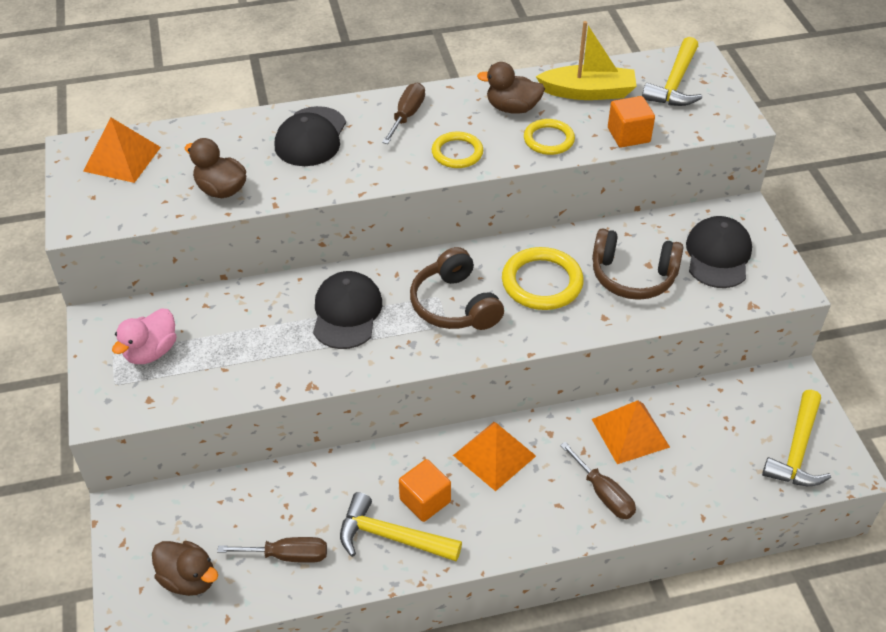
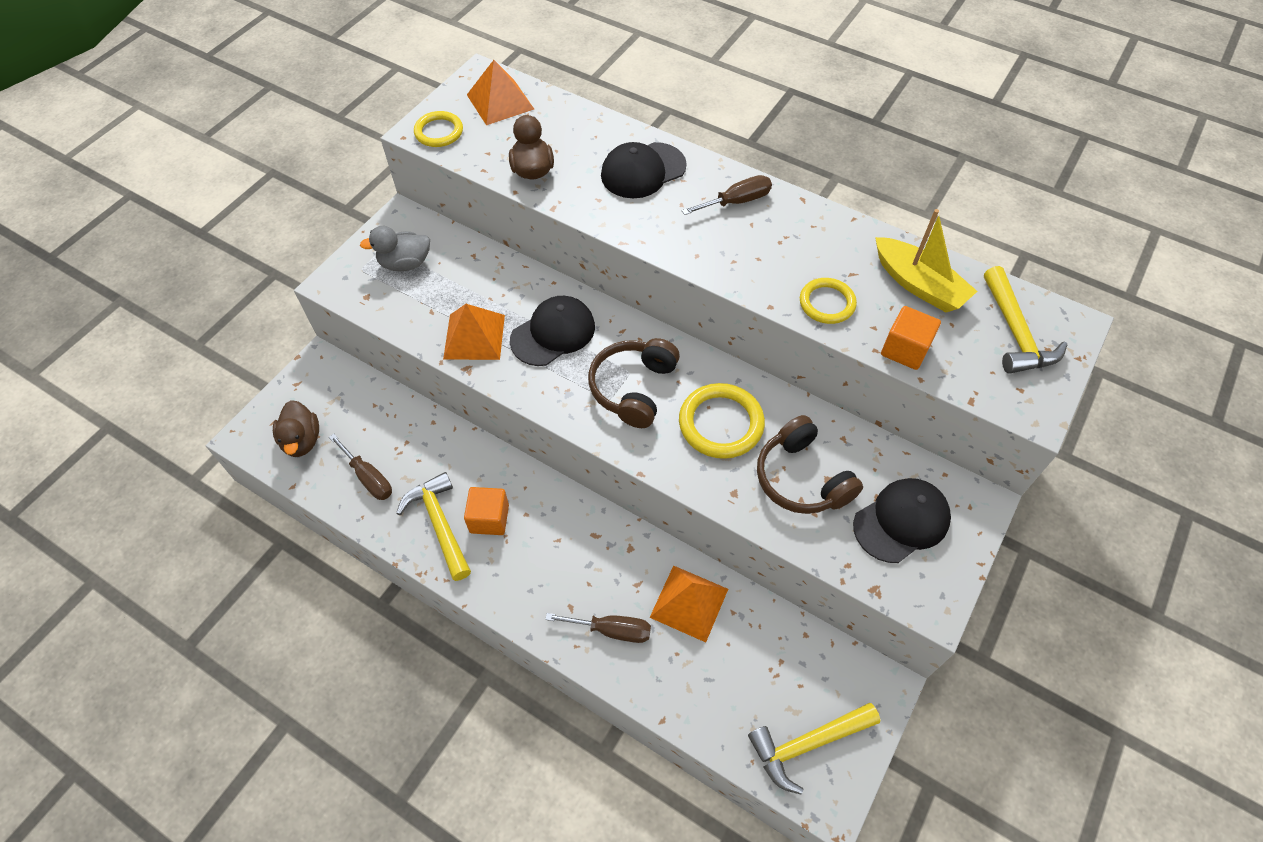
camera: 45 degrees right, 10 degrees up
(151, 351) = (405, 263): pink duck -> grey duck
(457, 153) = (736, 261): yellow ring -> yellow ring (439, 132)
(494, 455) = (572, 529): orange pyramid -> orange pyramid (474, 336)
(512, 108) = (831, 253): brown duck -> none
(603, 494) = (612, 630): brown screwdriver -> brown screwdriver turned 90 degrees counterclockwise
(675, 83) = (1015, 332): yellow hammer -> yellow hammer turned 75 degrees counterclockwise

